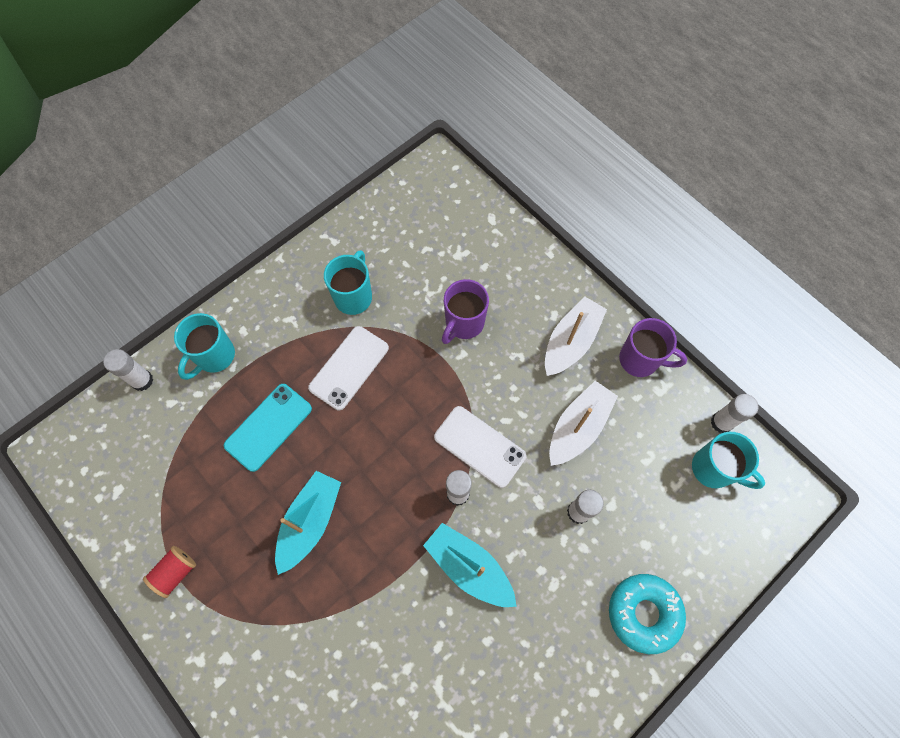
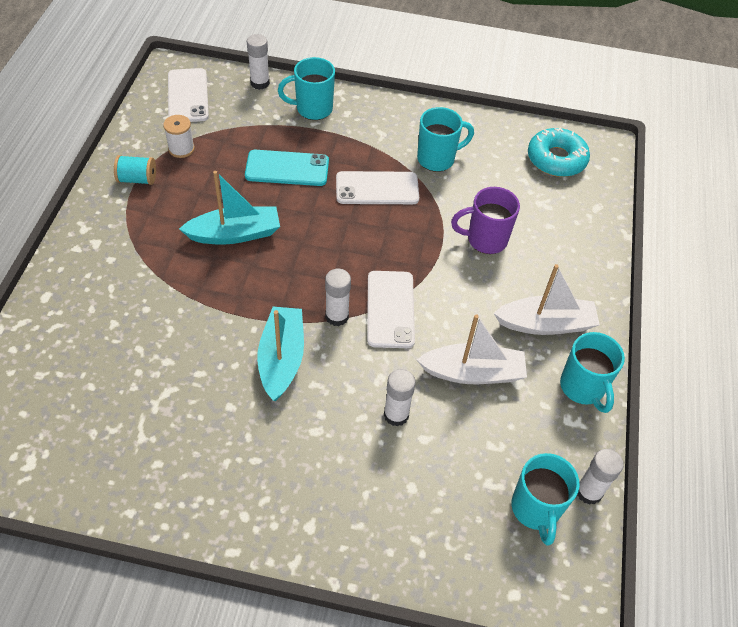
camera: 50 degrees right, 15 degrees down
(103, 458) = (188, 96): none -> white phone
(169, 507) = (181, 149): none -> white spool
(175, 572) = (137, 179): red spool -> turquoise spool
(640, 360) = (582, 388): purple mug -> turquoise mug
(644, 613) = (346, 520): turquoise donut -> turquoise donut (556, 159)

